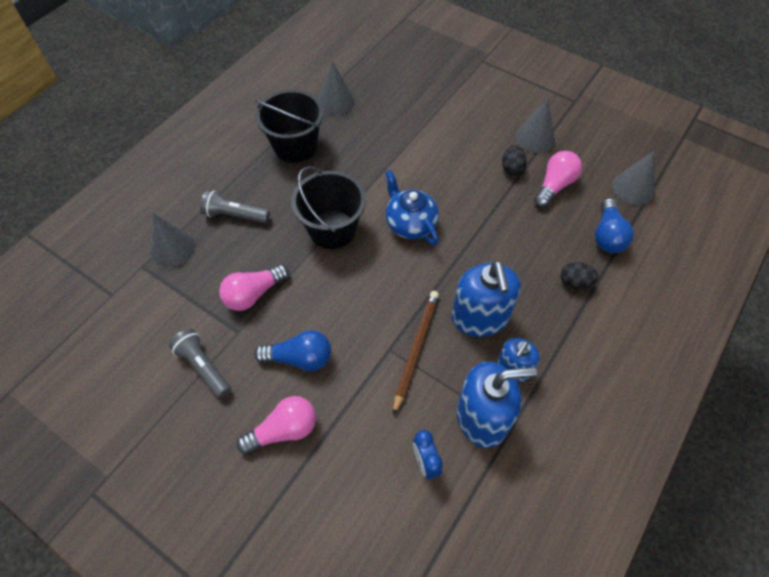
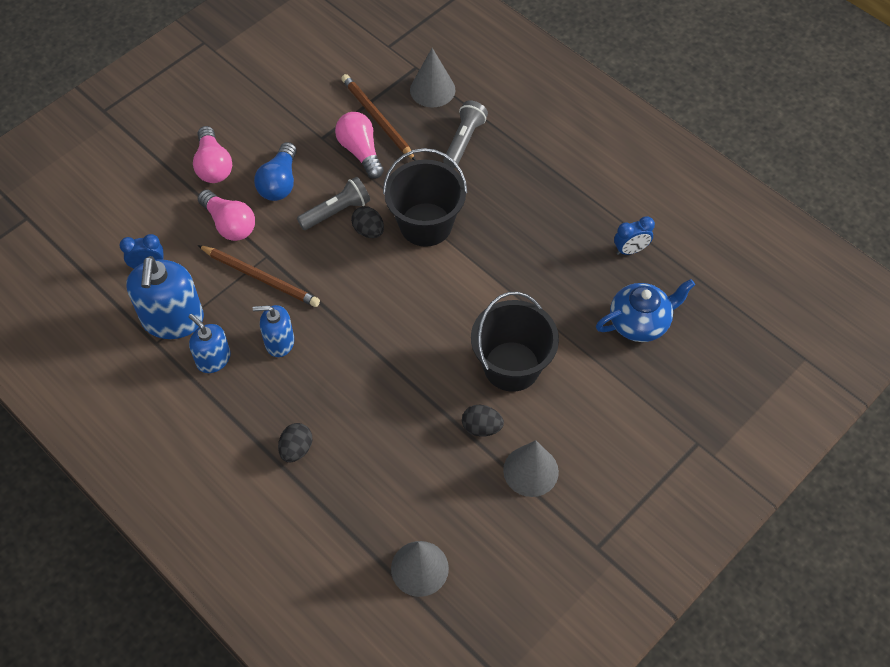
camera: 100 degrees right, 0 degrees up
(203, 367) = (292, 112): grey flashlight -> grey flashlight (336, 211)
(211, 287) = (377, 119): none -> brown pencil
(295, 146) = (557, 201): black bucket -> black bucket (511, 366)
(335, 101) = (630, 250): grey cone -> blue clock
(346, 271) = (368, 231): none -> black egg
(410, 224) = (417, 299): blue teapot -> blue teapot (640, 322)
(480, 317) = (279, 342): blue soap dispenser -> blue soap dispenser, size x0.59
(554, 186) = (443, 470): pink light bulb -> pink light bulb (229, 224)
(607, 235) = (352, 508): blue light bulb -> none

